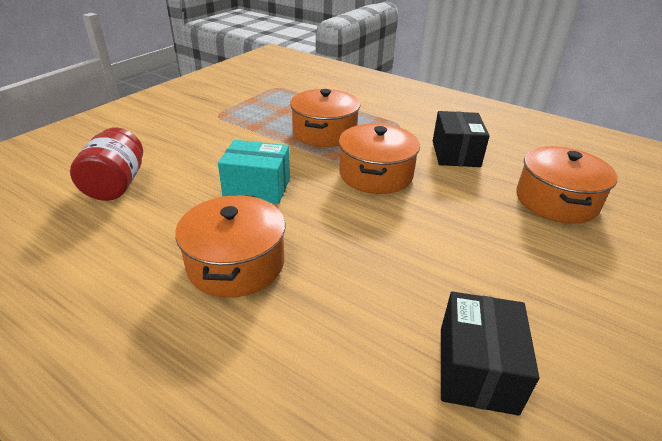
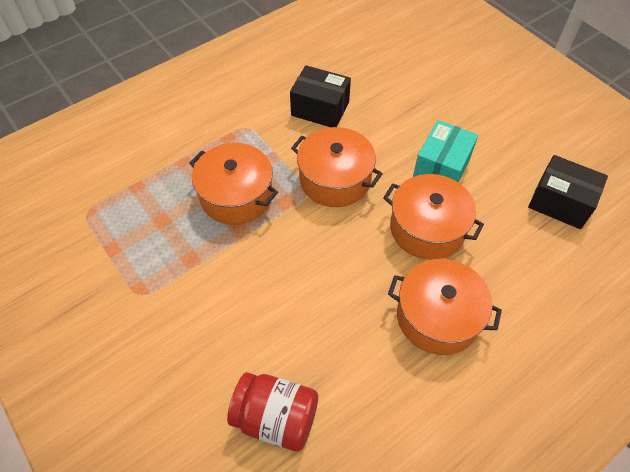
camera: 70 degrees left, 20 degrees up
(257, 187) = (326, 280): turquoise box -> turquoise box (441, 168)
(556, 201) = (410, 81): orange pot -> orange pot (427, 228)

